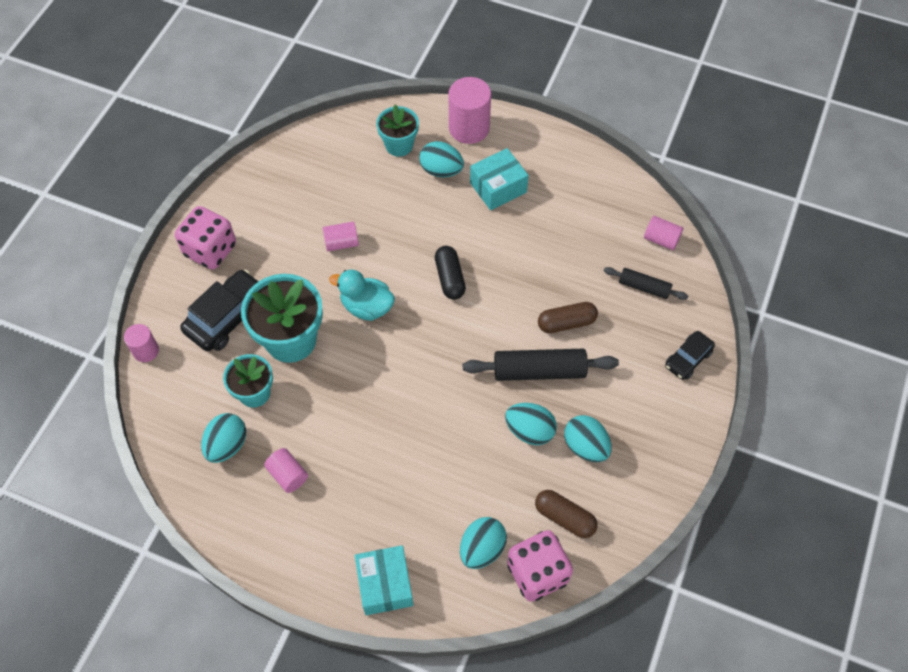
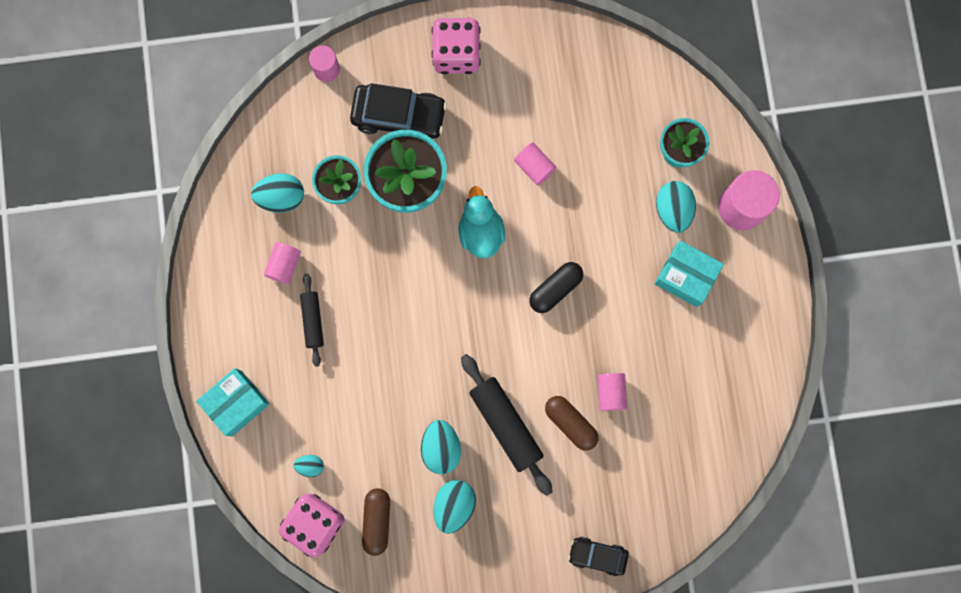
camera: 60 degrees right, 20 degrees up
(482, 549) = (310, 465): turquoise egg -> turquoise egg, size x0.56
(644, 287) = (653, 477): black rolling pin -> black rolling pin (313, 321)
(661, 239) = (719, 467): pink cylinder -> pink cylinder (610, 392)

